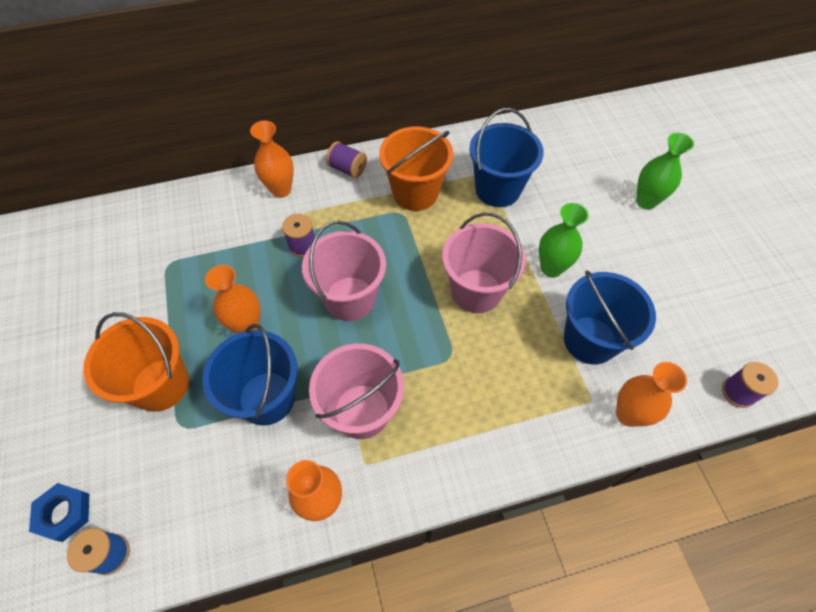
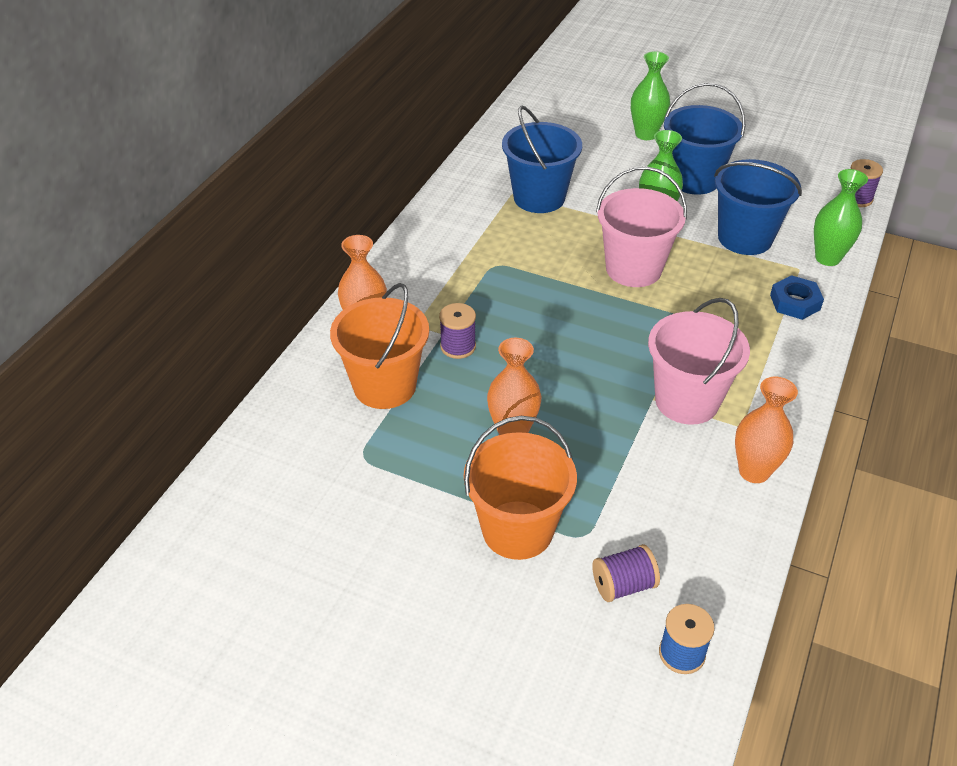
camera: 50 degrees left, 15 degrees down
(64, 513) = (601, 675): blue nut -> blue nut (795, 302)
(267, 398) = (612, 457): blue bucket -> blue bucket (694, 179)
(347, 169) = (397, 269): purple spool -> purple spool (623, 585)
(350, 298) = (557, 347): pink bucket -> none
(415, 193) = (483, 244): orange bucket -> orange bucket (385, 386)
(628, 414) = (827, 258): orange vase -> green vase

